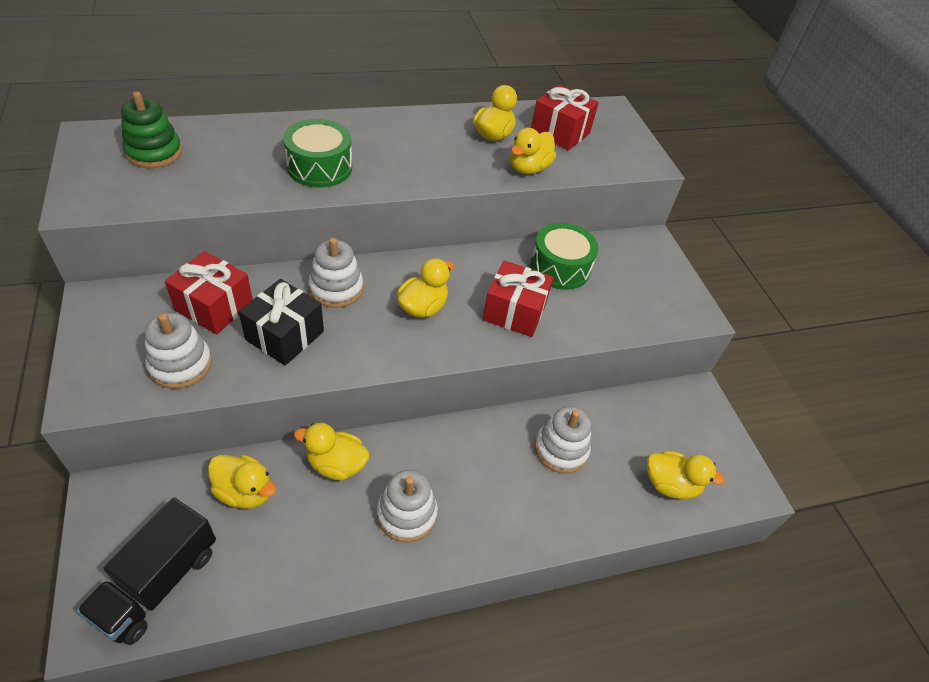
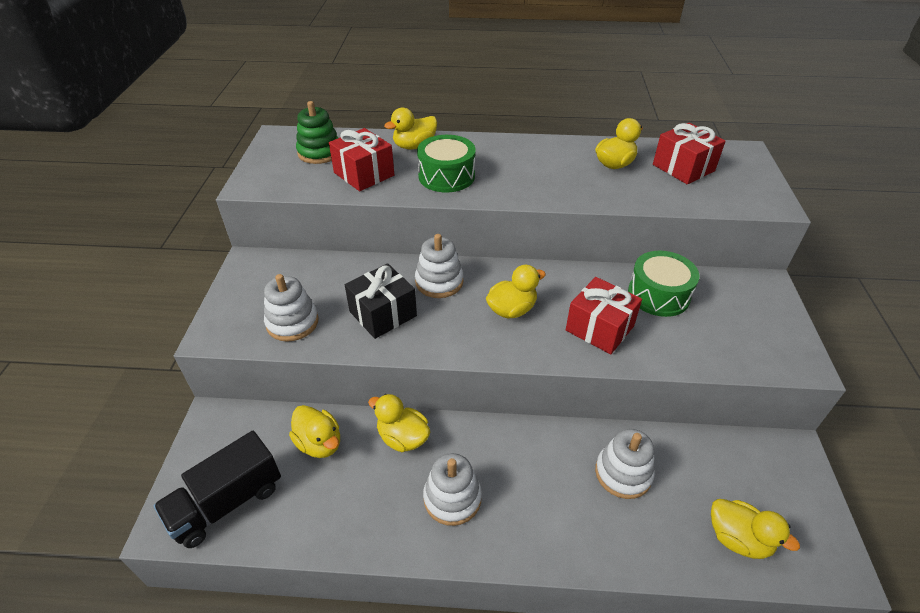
camera: 25 degrees right, 5 degrees down
(214, 306) = (334, 281): red gift -> red gift (364, 174)
(528, 168) = (641, 196): yellow duck -> yellow duck (414, 146)

